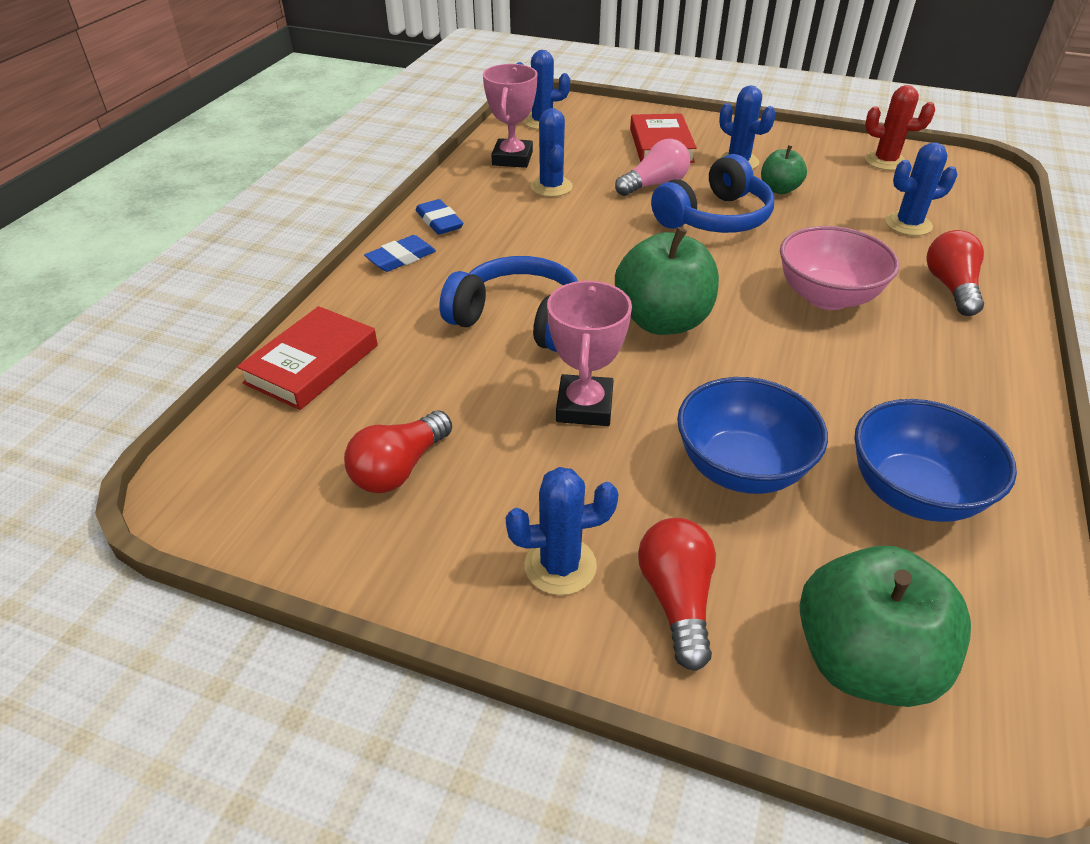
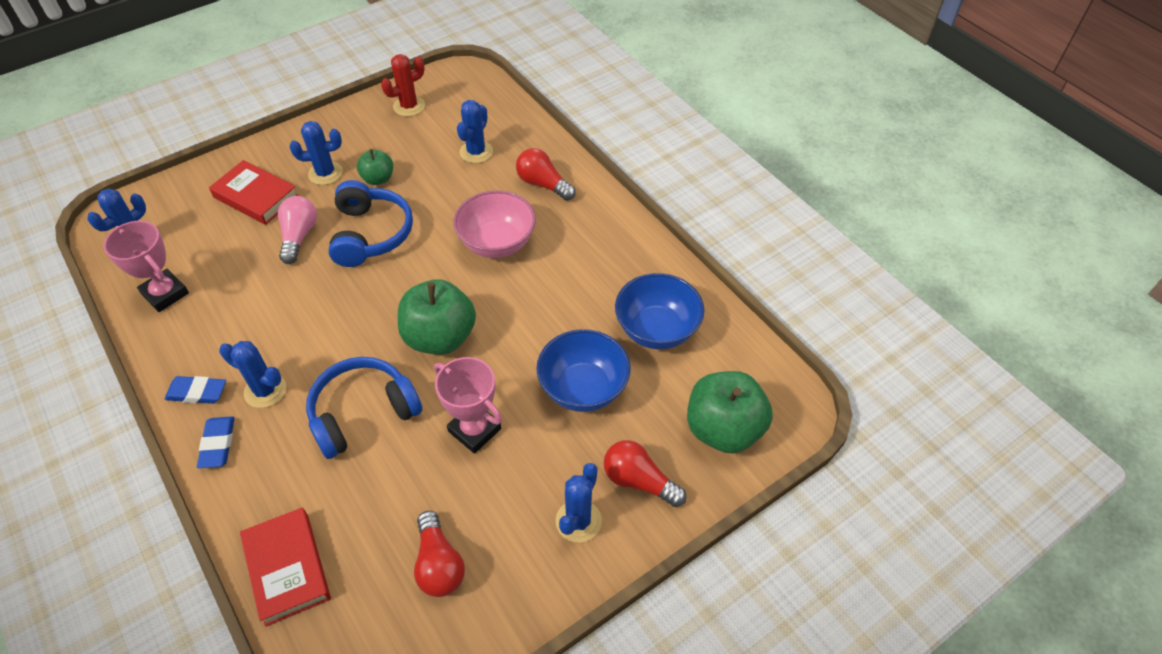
camera: 55 degrees left, 10 degrees up
(551, 187) = (232, 295): blue cactus -> blue cactus (265, 390)

